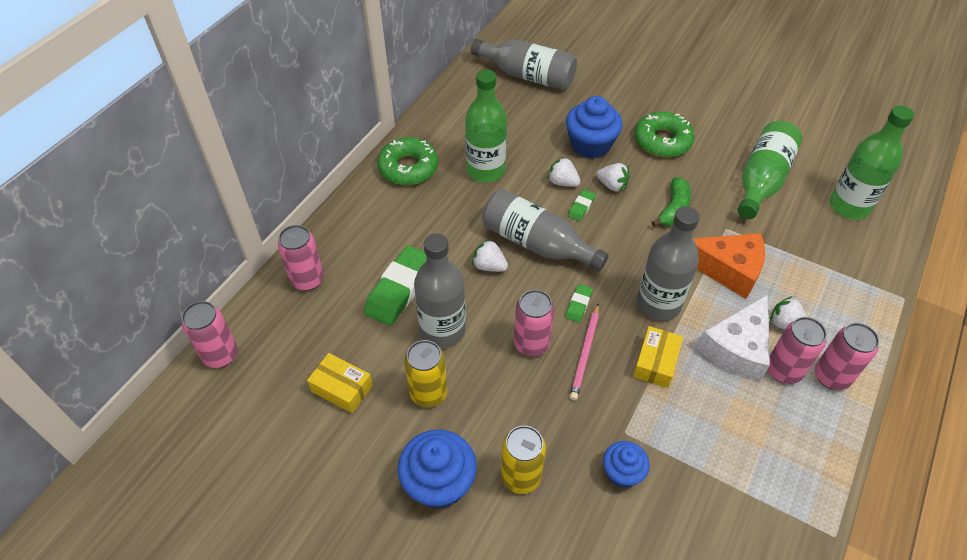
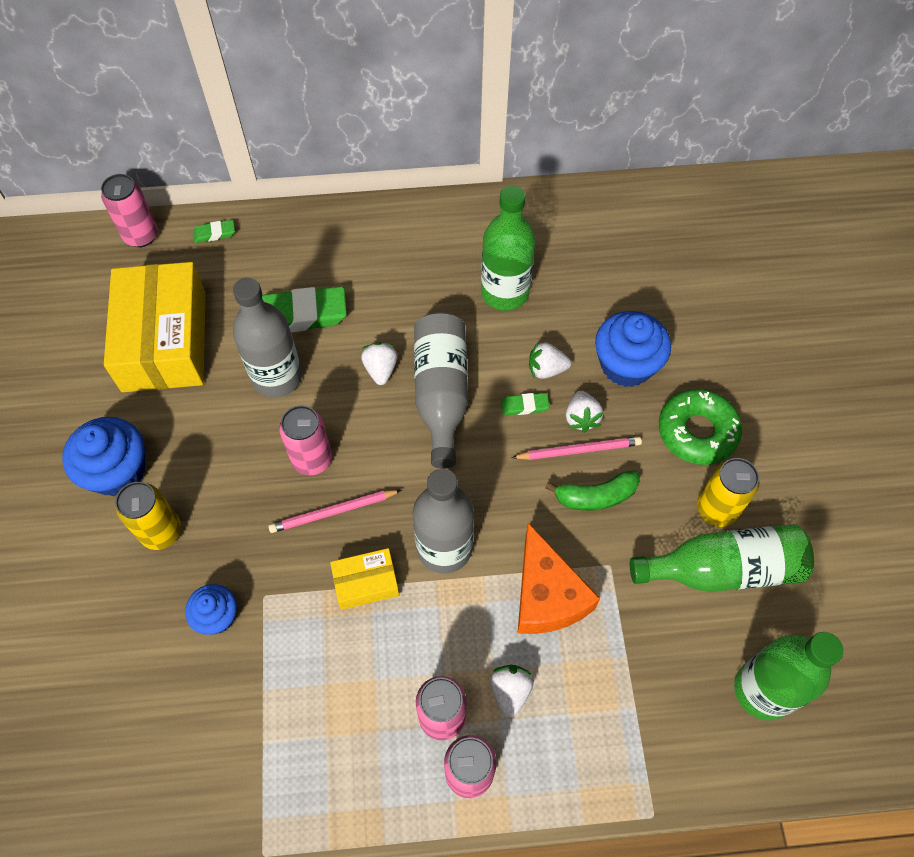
camera: 55 degrees right, 10 degrees up
(307, 280) = (259, 241): pink can -> none
(342, 388) = (164, 341): yellow box -> yellow box, size x2.15
(408, 168) = (454, 228): green donut -> none
(428, 393) = (201, 408): yellow can -> yellow can (716, 509)
(528, 76) = (683, 247): grey bottle -> none
(562, 182) = (546, 369): white strawberry -> white strawberry turned 90 degrees counterclockwise
(578, 305) = (389, 474): green eraser -> green eraser (214, 233)
(634, 199) = (579, 450): none -> pink pencil
(737, 348) = (439, 655): white cheese -> none

